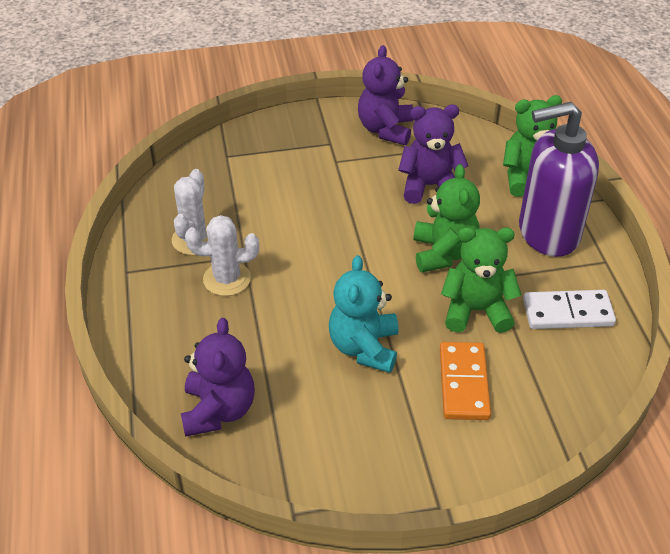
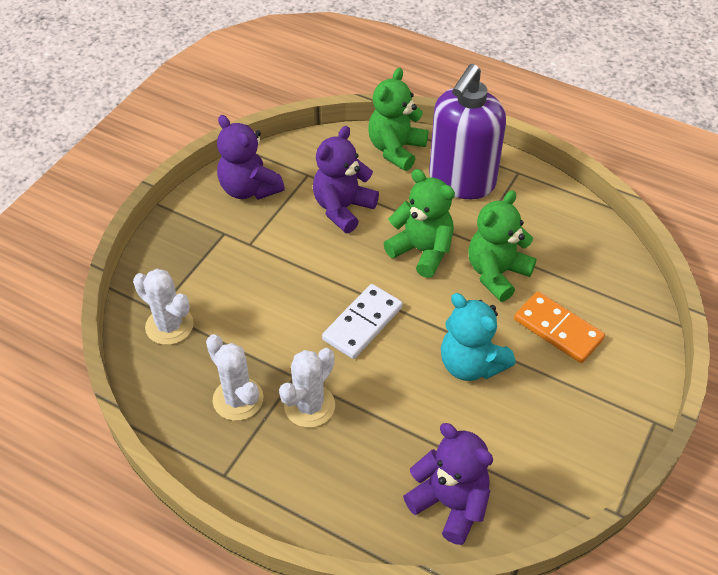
camera: 50 degrees left, 5 degrees up
(220, 169) = (169, 326): none -> white cactus
(567, 312) = (545, 226): white domino -> white domino (362, 323)

